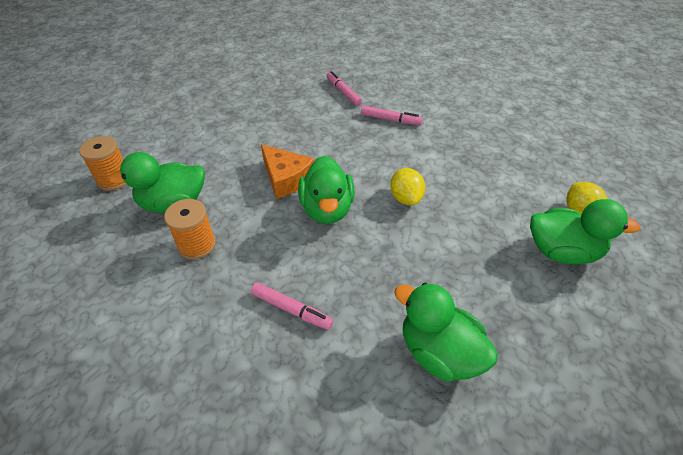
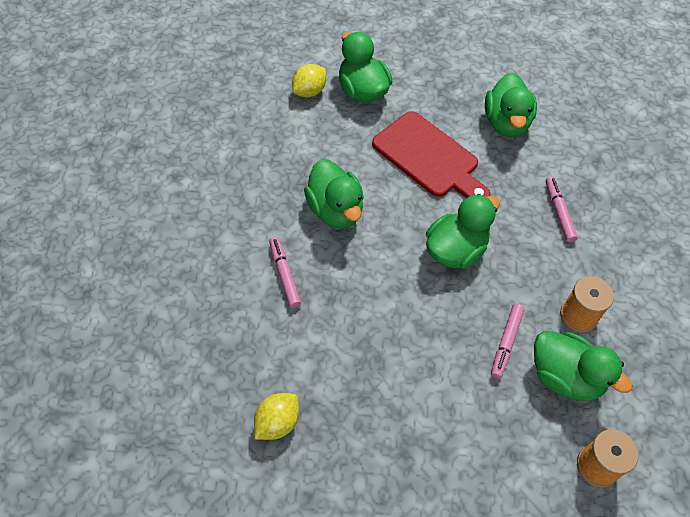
camera: 130 degrees left, 10 degrees up
(286, 178) = (450, 308): orange cheese -> none
(343, 92) = (265, 355): pink marker -> pink marker (506, 343)
(405, 198) = (391, 203): yellow lemon -> yellow lemon (277, 423)
(425, 165) = (335, 210): none -> green duck
(437, 251) = (429, 157): none -> red cutting board

